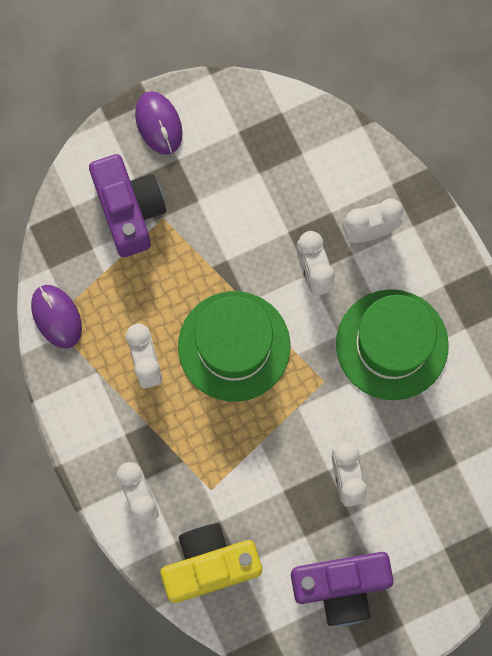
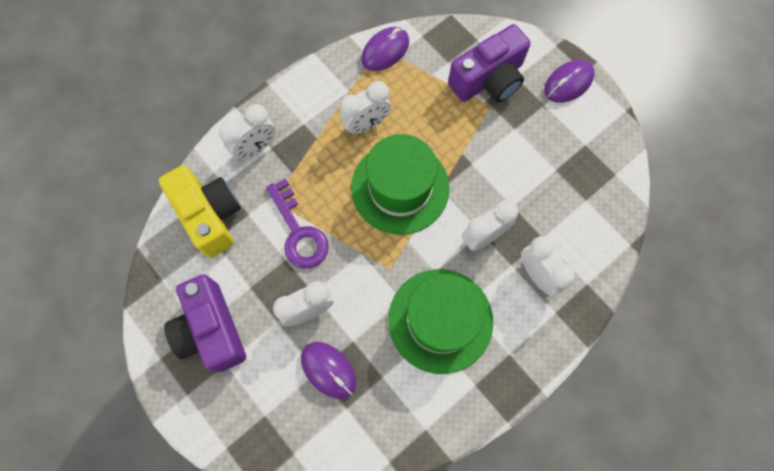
camera: 75 degrees right, 5 degrees down
(256, 469) = (299, 232): none -> purple key
(414, 472) = (328, 370): none -> purple mouse

